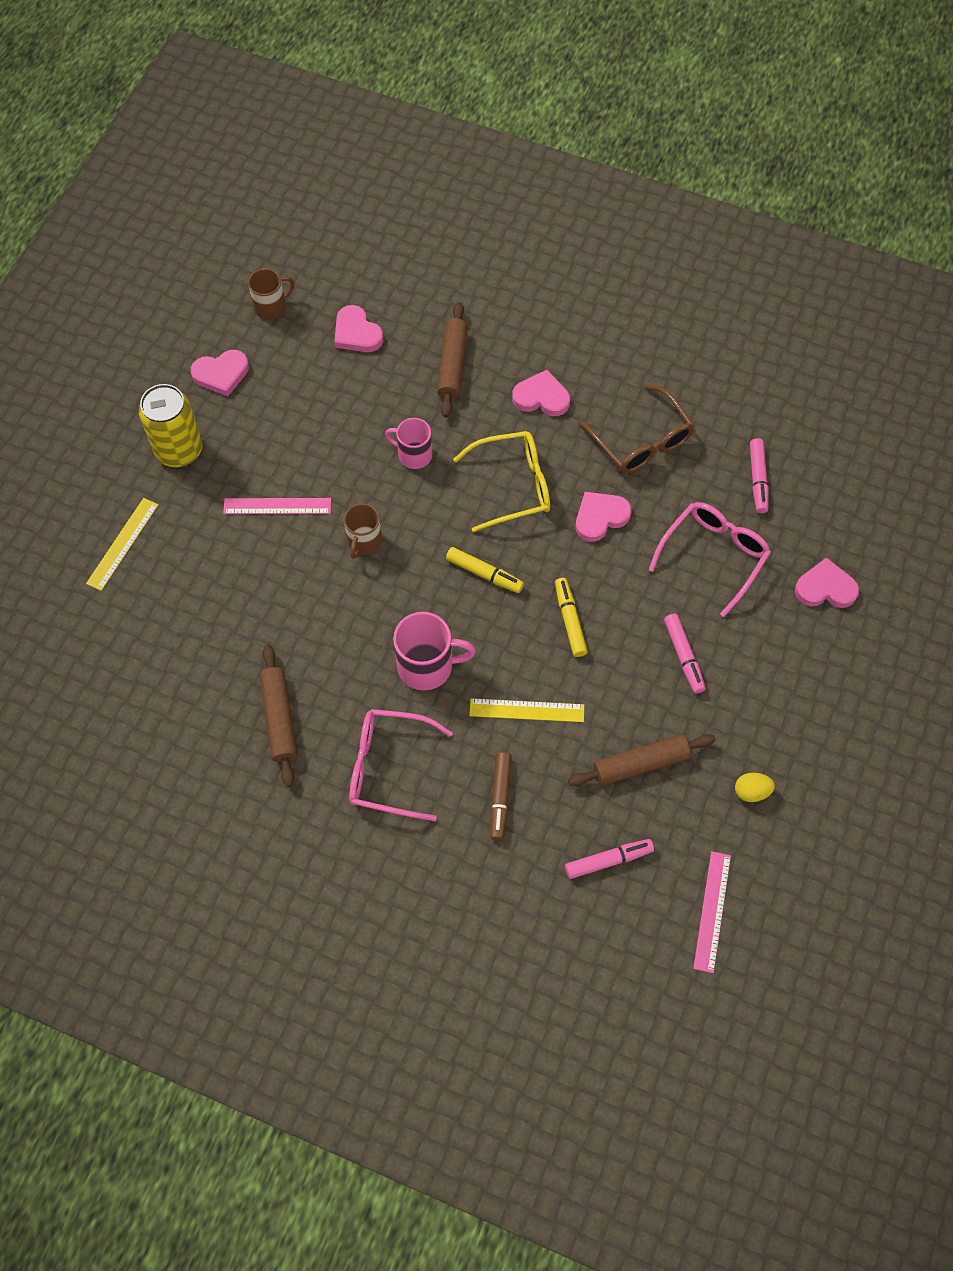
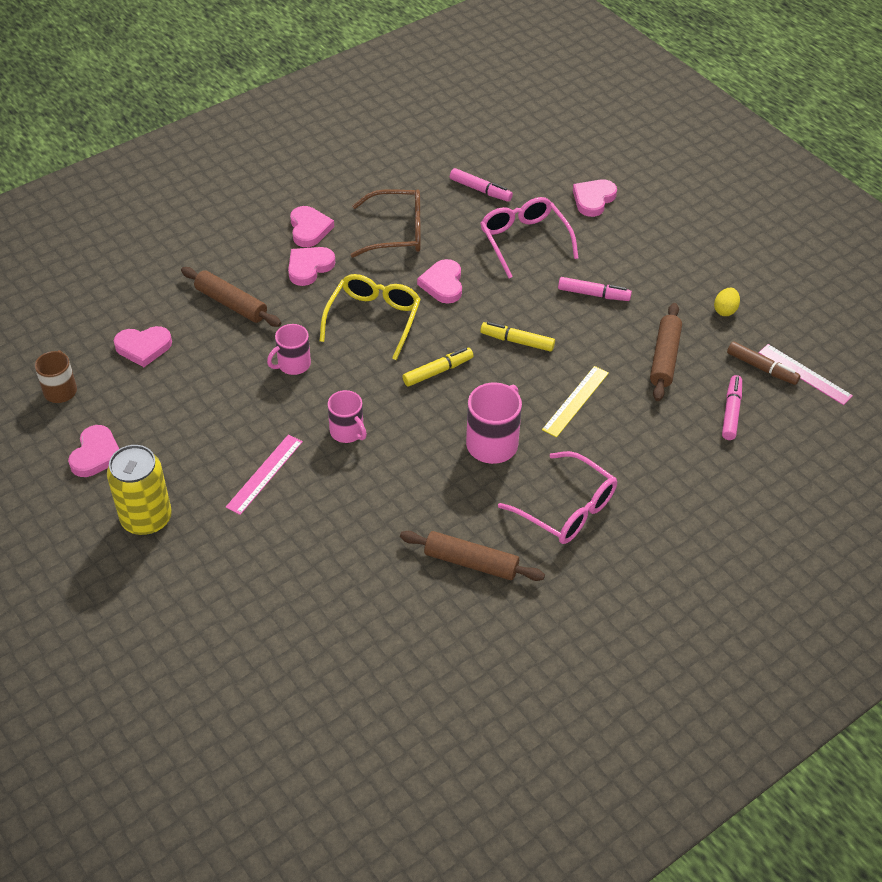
camera: 60 degrees left, 15 degrees down
(123, 544) = (207, 603): yellow ruler -> none
(364, 541) = (347, 432): brown mug -> pink mug
(388, 768) = (567, 509): pink glasses -> pink glasses turned 90 degrees counterclockwise
(500, 798) = (639, 451): brown marker -> brown marker (762, 368)
(591, 368) = (309, 229): none -> pink heart

